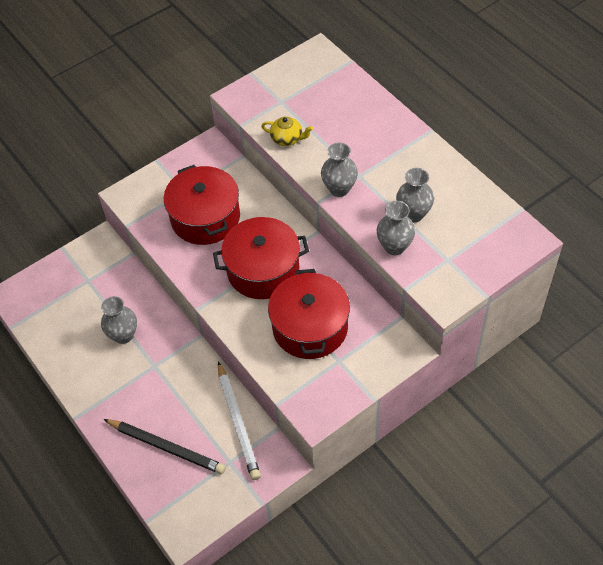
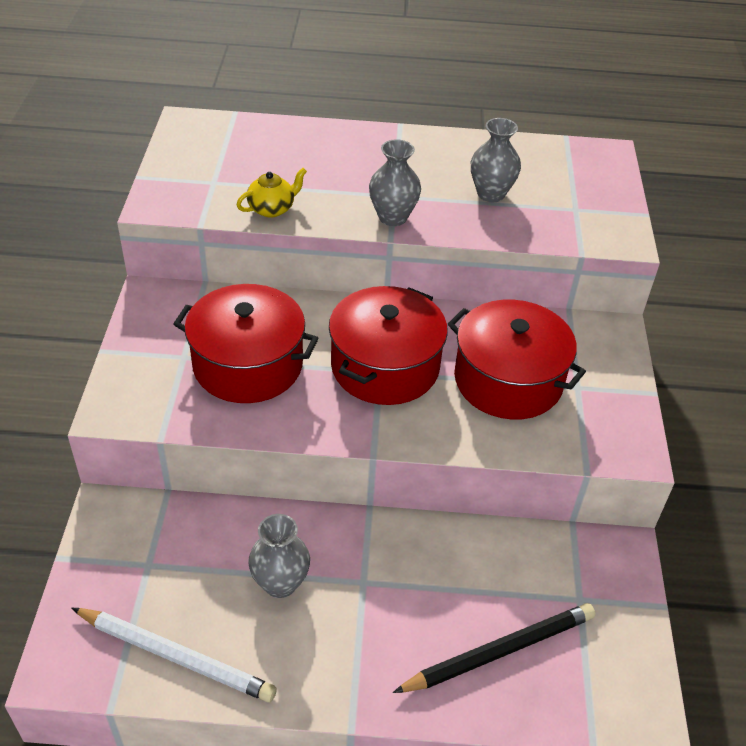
camera: 55 degrees left, 10 degrees down
(238, 423) = (531, 554): white pencil -> white pencil (176, 656)
(394, 246) = (518, 229): grey vase -> none

